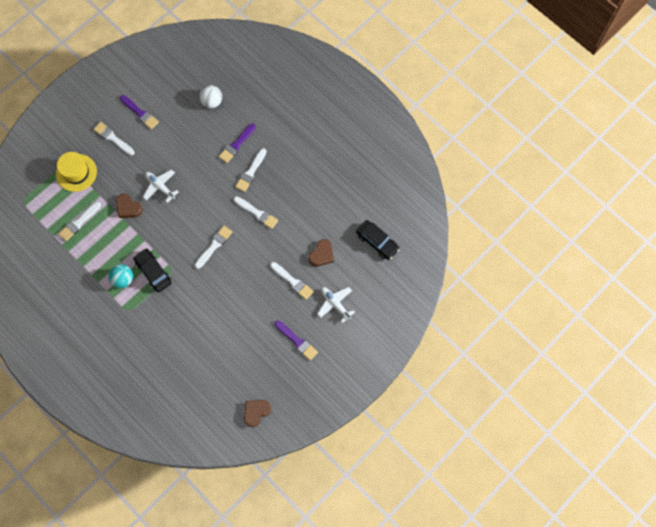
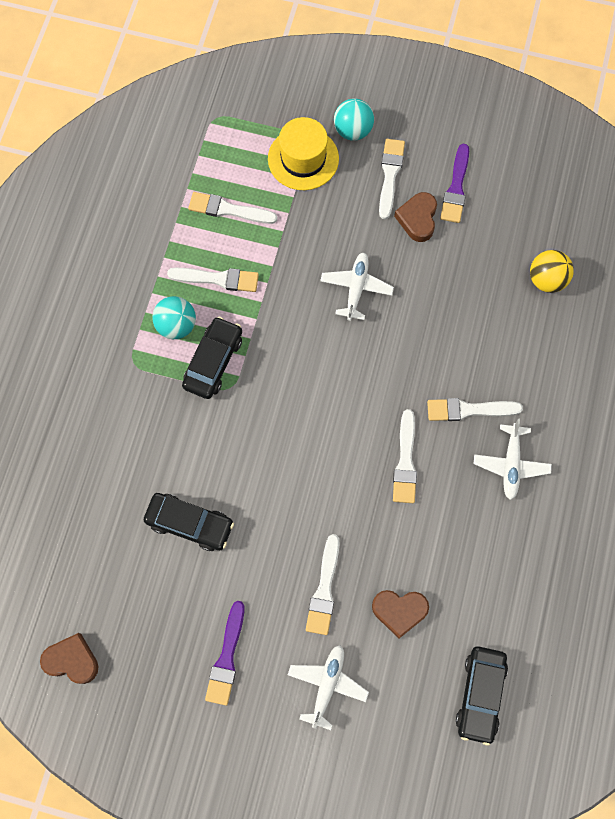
camera: 60 degrees right, 0 degrees up
(77, 141) = (353, 130): none -> turquoise ball
(128, 208) = (293, 264): brown heart -> brown heart (417, 219)
(212, 102) = (546, 280): white ball -> yellow ball
(214, 246) = (310, 427): white brush -> white brush (218, 279)
(225, 325) = (190, 524): none -> black car
(236, 145) = (500, 360): purple brush -> none
(287, 169) = (511, 464): none -> white plane

